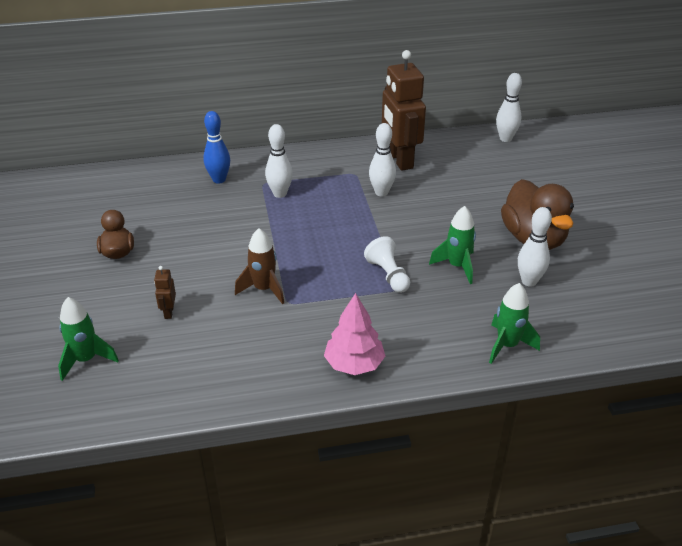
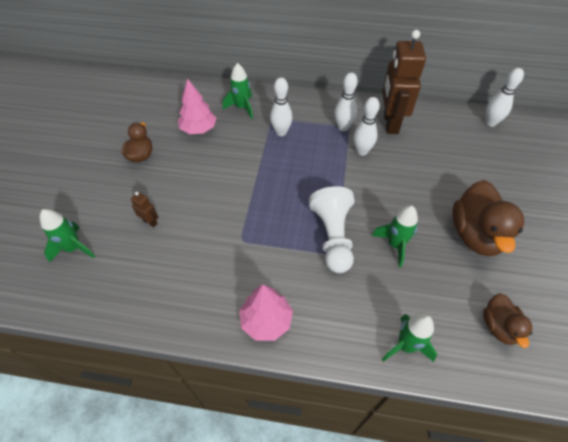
camera: 20 degrees right, 15 degrees up
(168, 312) = (150, 222): brown robot -> brown robot turned 105 degrees clockwise
(177, 211) = (198, 129): none -> pink tree
(219, 180) = (242, 108): blue bowling pin -> green rocket
(264, 289) = (229, 221): brown rocket -> none
(388, 275) = (333, 237): white pawn -> white pawn, size x1.56
(529, 281) = (453, 280): white bowling pin -> white bowling pin (343, 127)
(587, 307) = (498, 327): none -> brown duck

